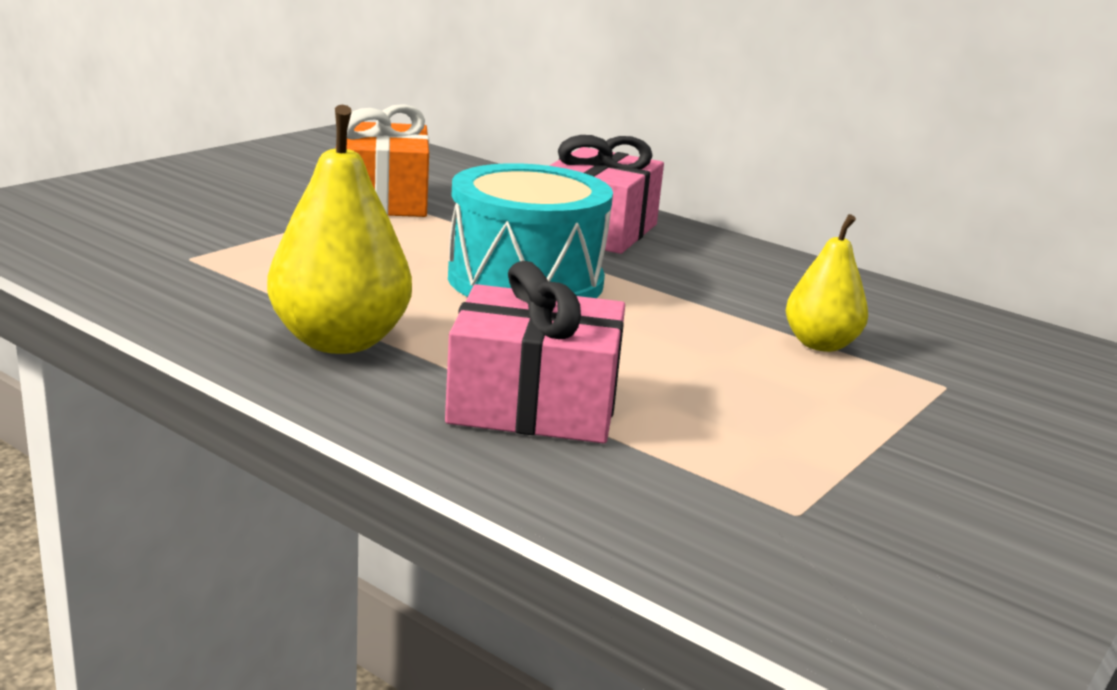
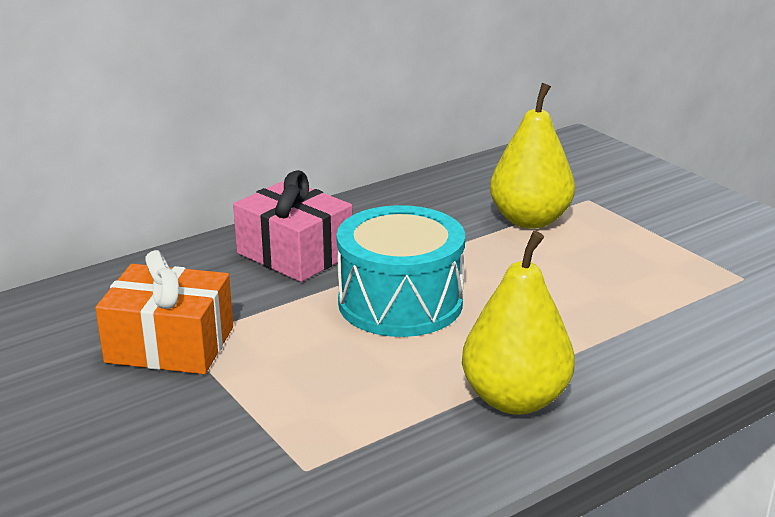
camera: 70 degrees left, 5 degrees up
(534, 404) = (621, 333): pink gift -> none
(820, 344) = (530, 220): yellow pear -> yellow pear, size x1.62

